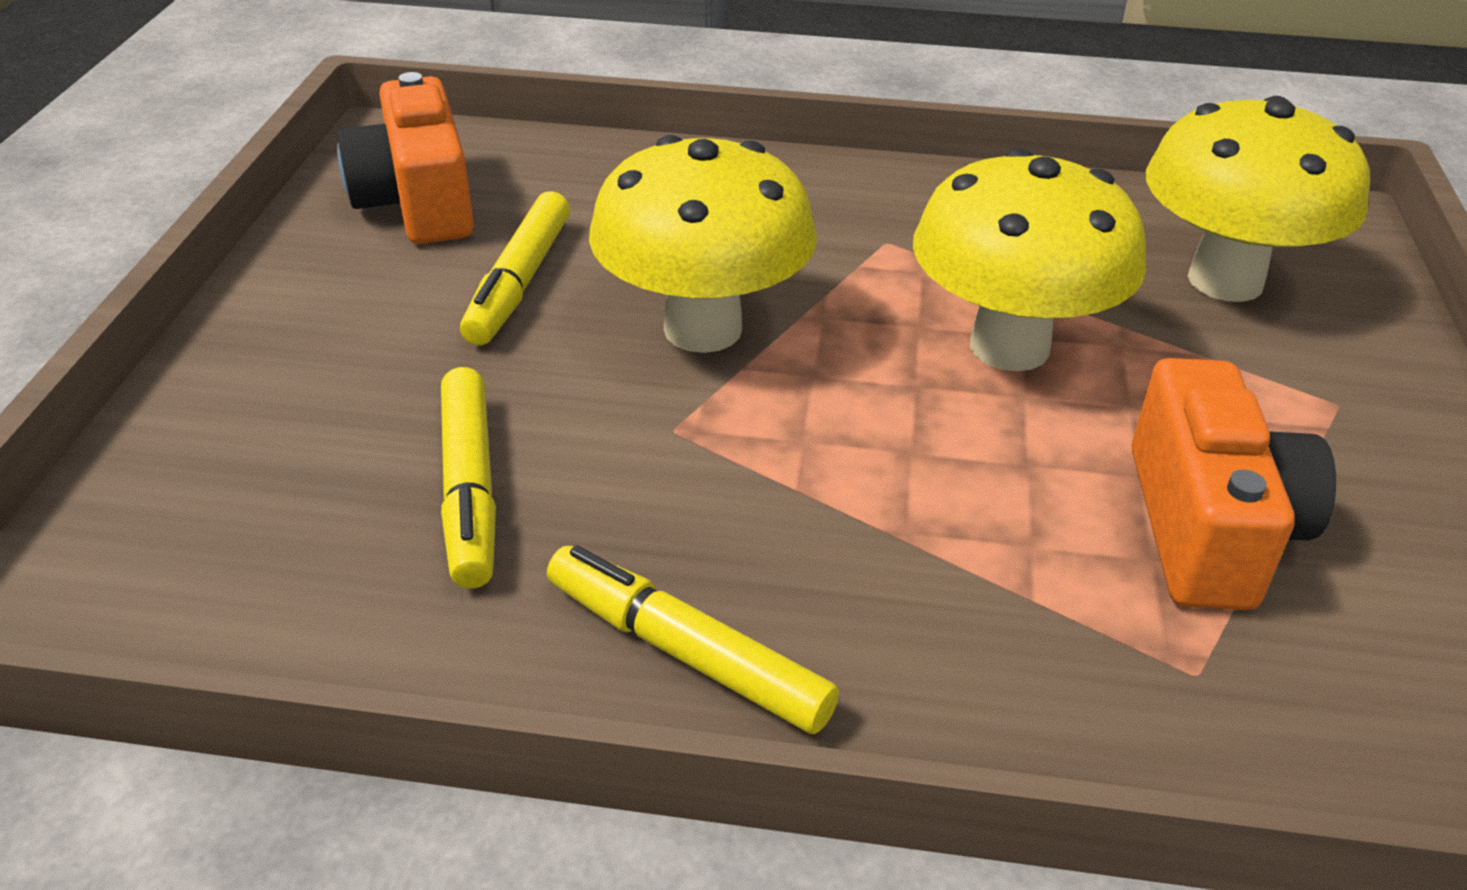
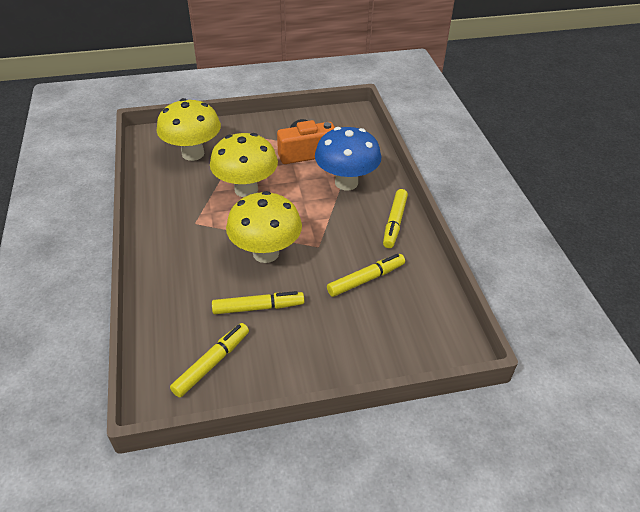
camera: 110 degrees left, 5 degrees up
(417, 202) = (212, 363): orange camera -> yellow marker
(981, 588) = (346, 183): none -> blue mushroom

